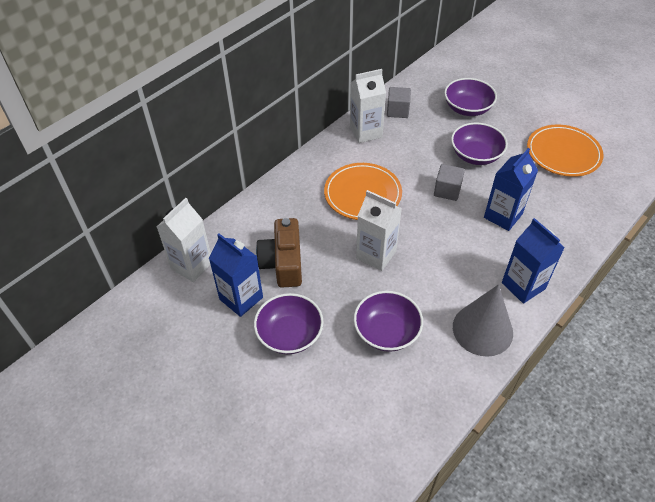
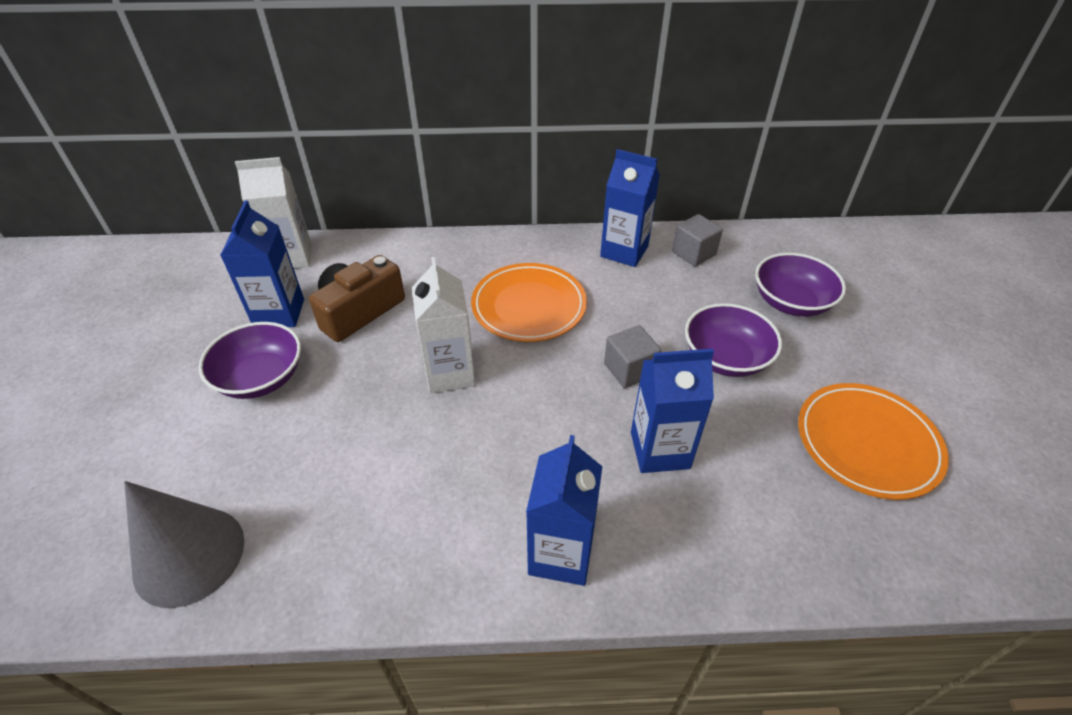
camera: 45 degrees right, 5 degrees down
(366, 132) = (624, 251): white carton -> blue carton
(386, 332) = (338, 457): purple bowl -> none
(482, 329) = (433, 555): grey cone -> grey cone (189, 555)

